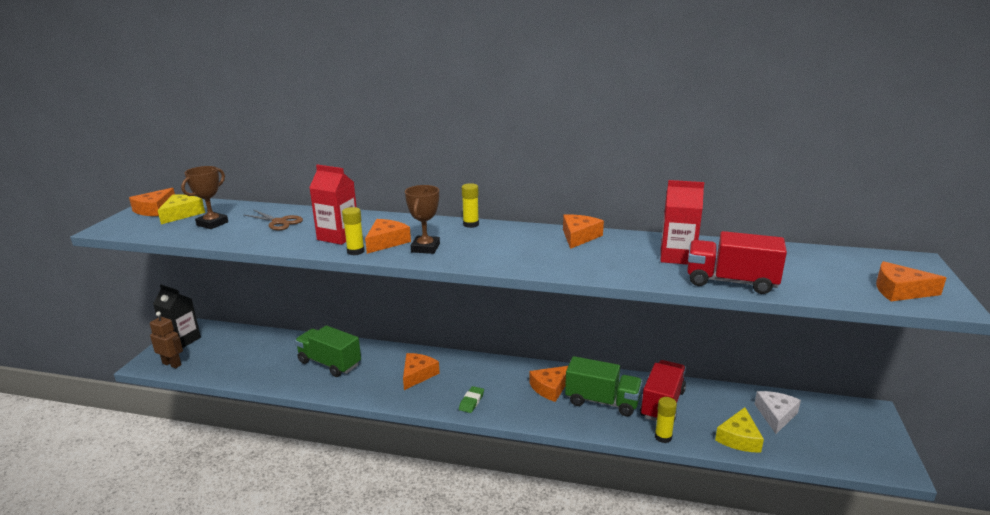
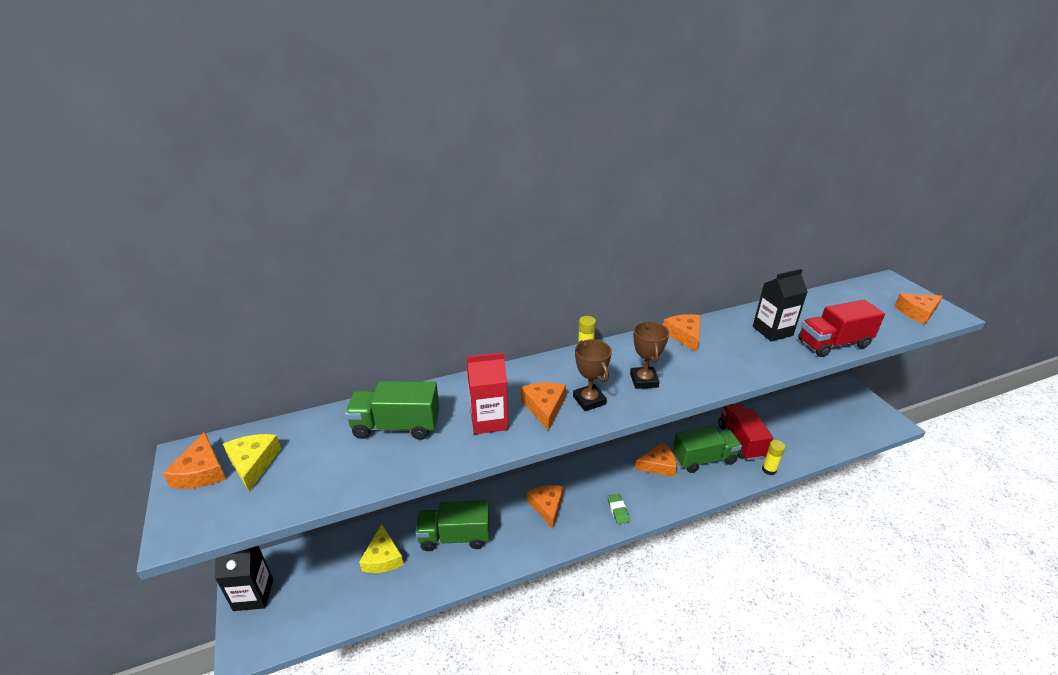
camera: 35 degrees left, 10 degrees up
(172, 364) = (278, 632): brown robot -> none
(212, 224) = (318, 461): brown trophy -> brown trophy (644, 380)
(279, 222) = (396, 426): brown scissors -> green truck
(355, 251) = (534, 433): yellow glue stick -> none
(550, 388) = (658, 465): orange cheese -> orange cheese turned 120 degrees counterclockwise
(677, 256) = (772, 331): red carton -> black carton
(739, 438) = (807, 446): yellow cheese -> yellow cheese (383, 557)
(775, 415) = (807, 415): white cheese -> none

